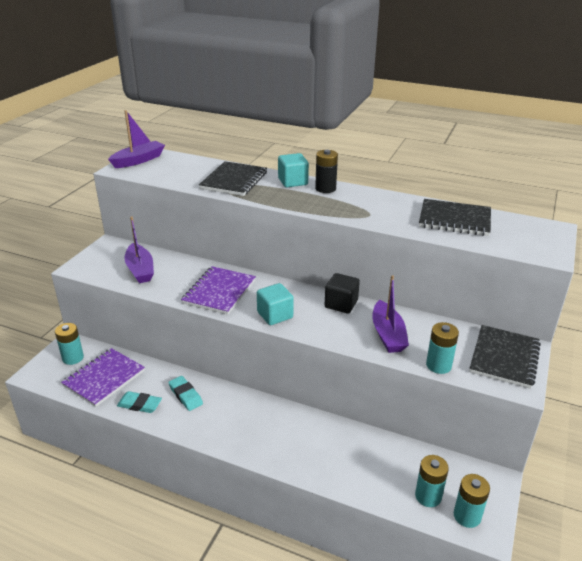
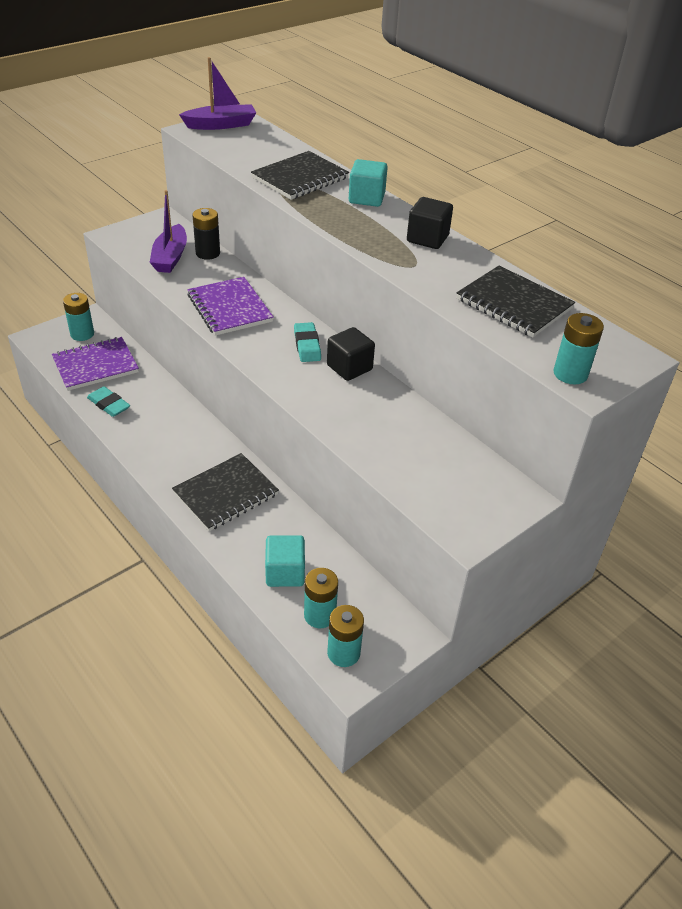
camera: 25 degrees right, 10 degrees up
(185, 395) = (159, 412): turquoise eraser -> turquoise eraser (307, 345)
(219, 292) = (229, 308): purple notebook -> purple notebook turned 75 degrees counterclockwise
(275, 315) = (265, 354): turquoise cube -> turquoise cube (285, 572)
(325, 188) = (396, 218): black battery -> black battery (208, 253)
(359, 196) = (427, 238): none -> black cube
(388, 334) = (369, 420): purple boat -> none
(438, 365) = (393, 475): turquoise battery -> turquoise battery (570, 374)
(504, 358) = (481, 497): black notebook -> black notebook (226, 494)

